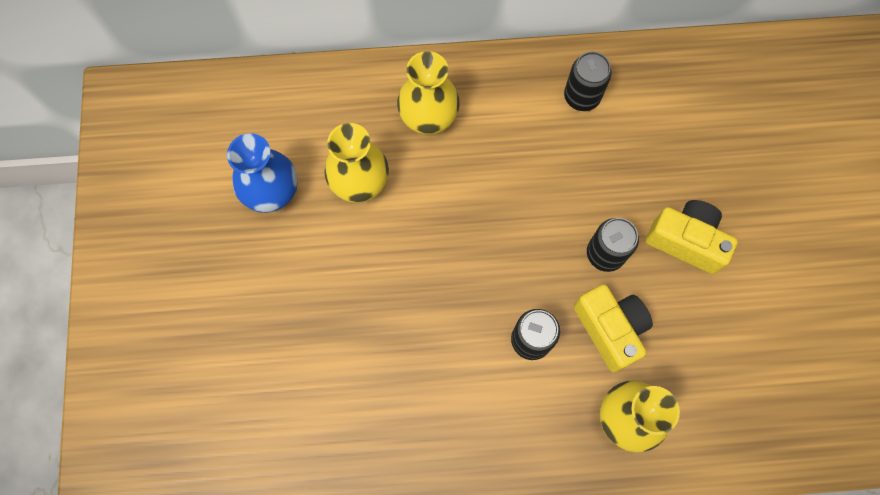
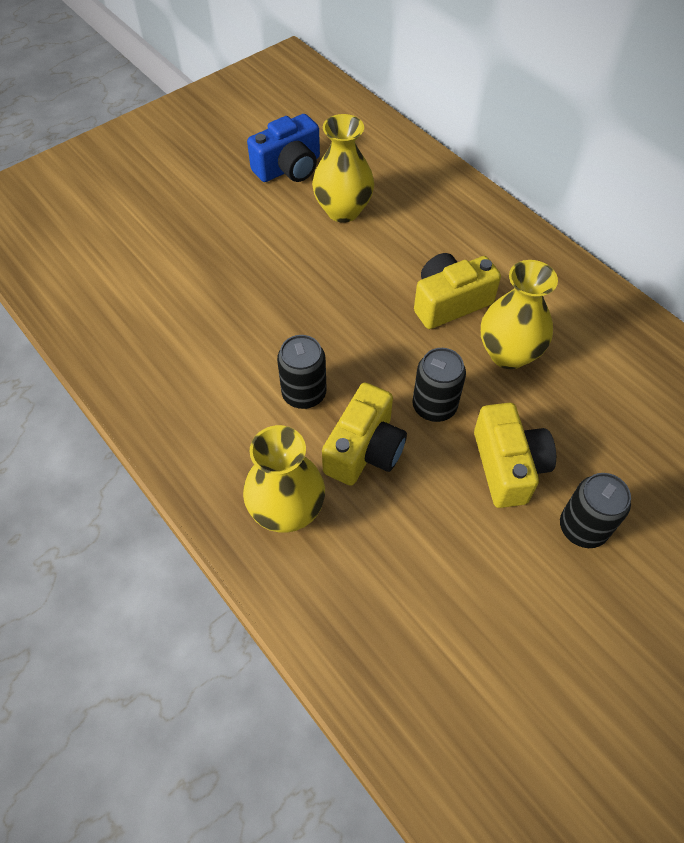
camera: 55 degrees right, 15 degrees down
(272, 193) = (289, 168): blue vase -> blue camera
(428, 118) = (438, 221): yellow vase -> yellow vase (508, 353)
(518, 172) = (449, 302): none -> yellow camera
(581, 97) = (565, 309): black can -> black can (582, 528)

